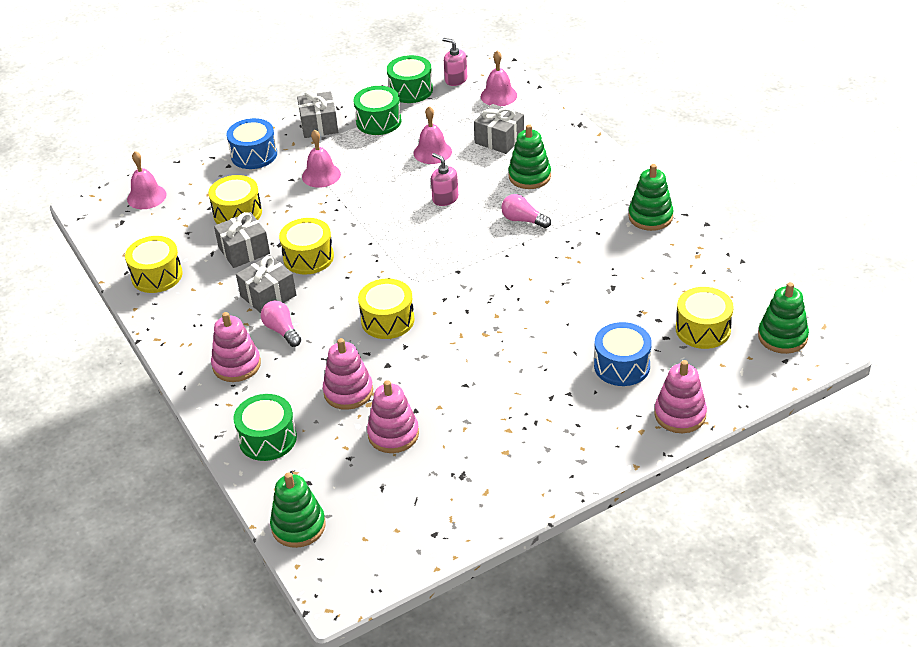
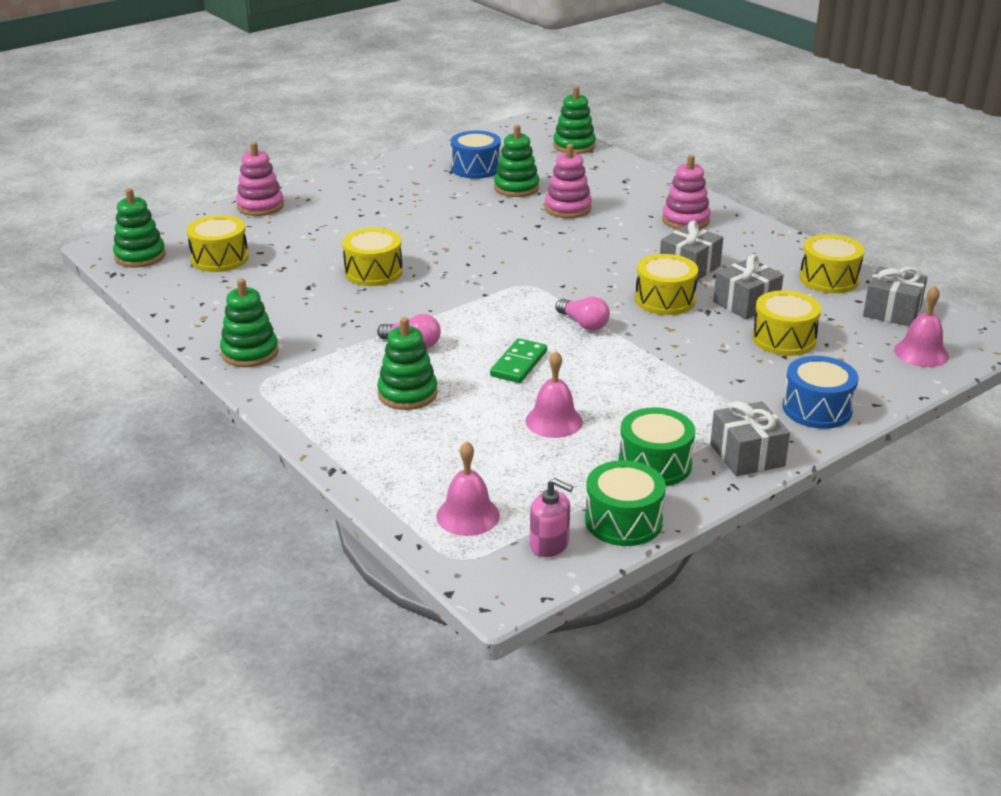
camera: 170 degrees right, 10 degrees down
(267, 439) = (626, 182): green drum -> none
(282, 330) = (656, 243): pink light bulb -> pink light bulb (583, 324)
(321, 175) = (701, 385): pink bell -> none
(387, 320) = (550, 254): yellow drum -> yellow drum (373, 272)
(393, 434) = (516, 188): pink stacking toy -> green stacking toy
(445, 198) = (519, 364): pink soap dispenser -> green domino
(499, 139) = (456, 442): grey gift -> grey gift (892, 311)
(622, 366) = (308, 232): blue drum -> blue drum (476, 168)

